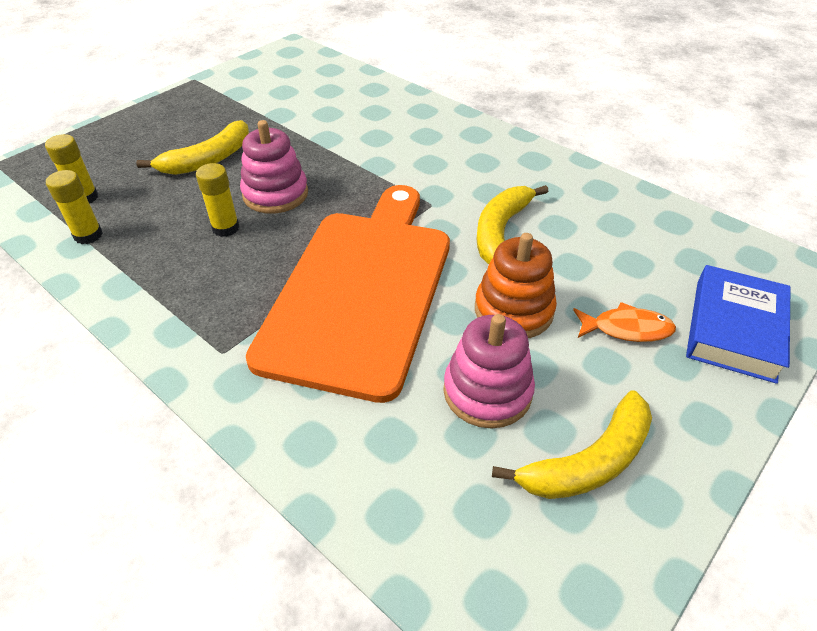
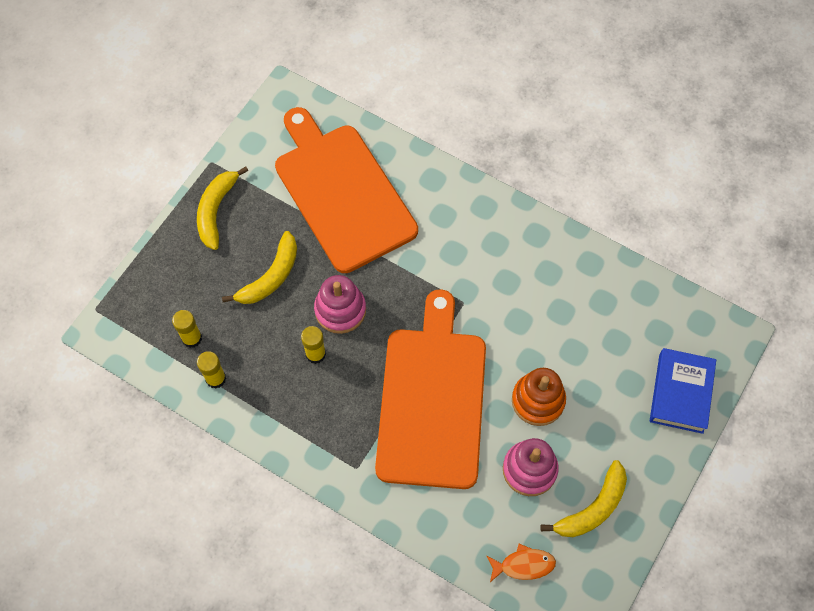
camera: 10 degrees left, 20 degrees up
(319, 110) = (342, 193): none -> orange cutting board
(500, 231) = (519, 324): yellow banana -> yellow banana (216, 211)
(626, 329) = (612, 404): orange fish -> orange fish (523, 565)

